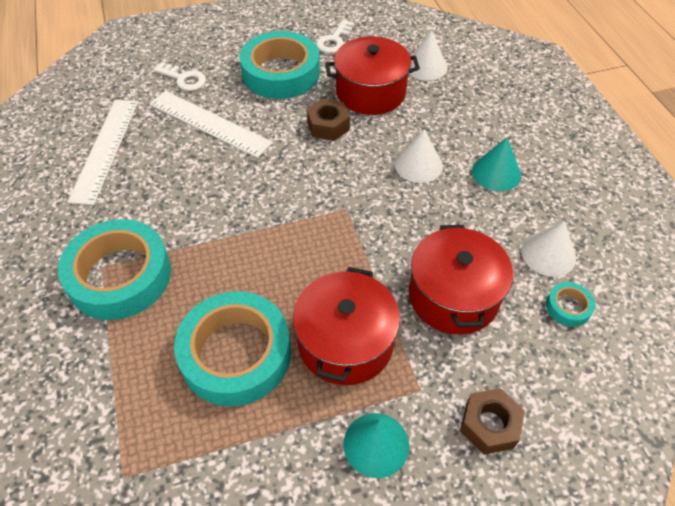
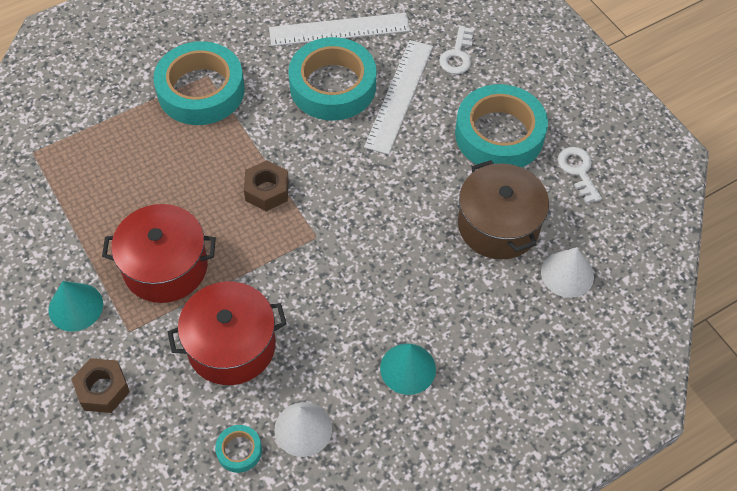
camera: 75 degrees right, 5 degrees up
(236, 354) = (141, 191): turquoise tape -> turquoise tape (333, 86)
(328, 126) = (429, 196): brown nut -> brown nut (267, 191)
(334, 40) = (578, 171): white key -> white key turned 60 degrees clockwise
(370, 92) = (498, 225): red pot -> brown pot
(418, 165) = (397, 290): white cone -> none

